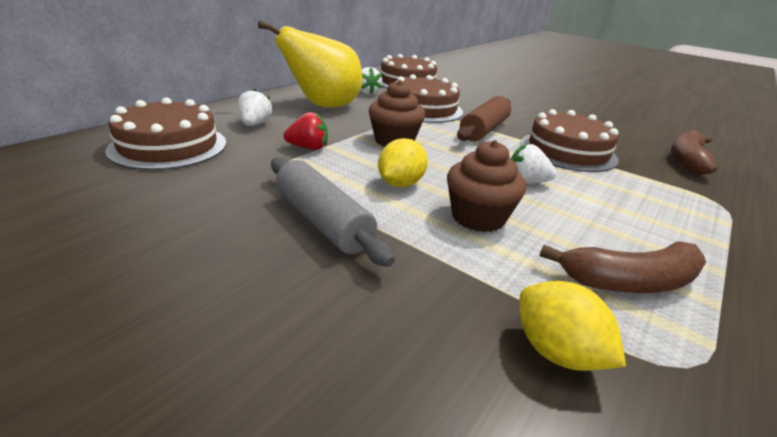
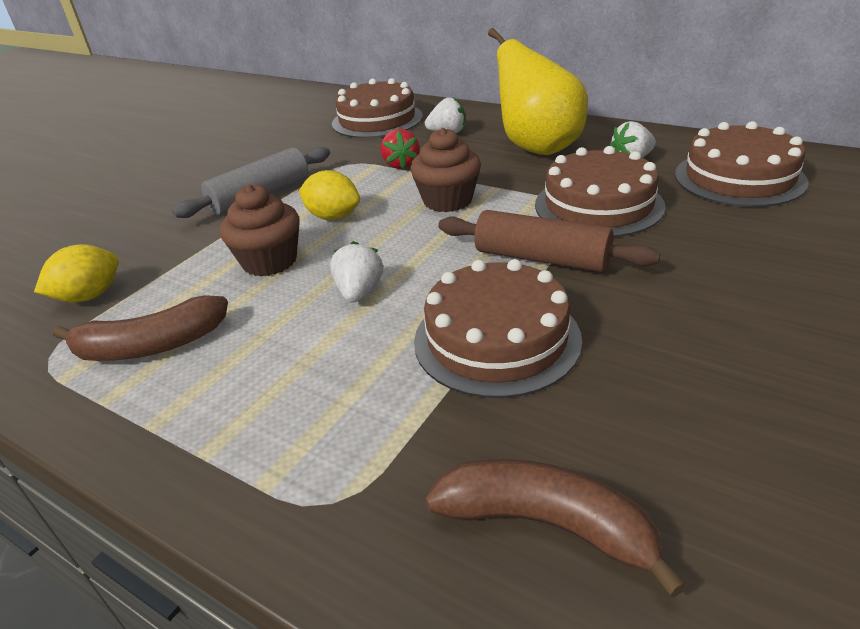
camera: 90 degrees right, 5 degrees up
(630, 281) = (151, 346): brown banana -> brown banana turned 90 degrees counterclockwise

